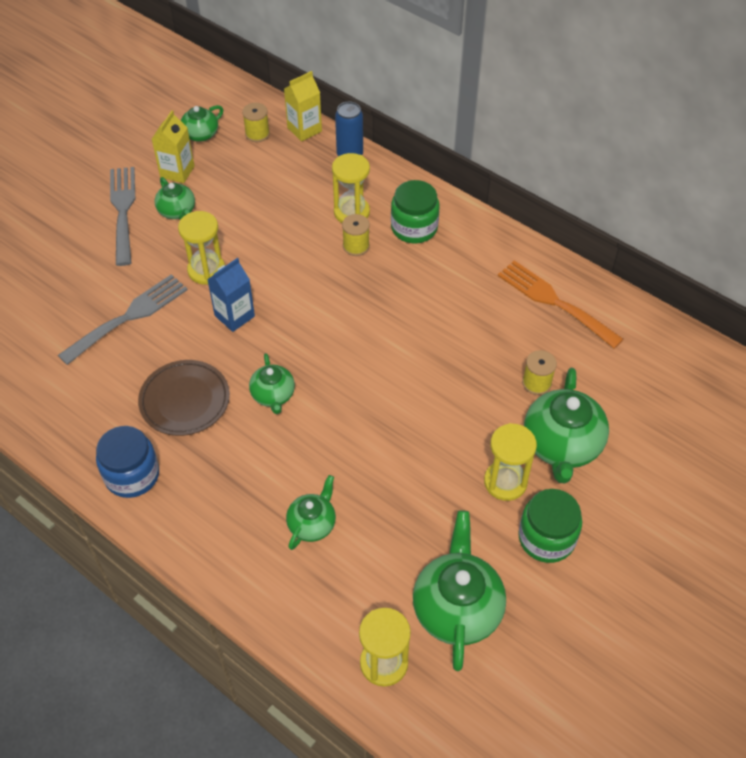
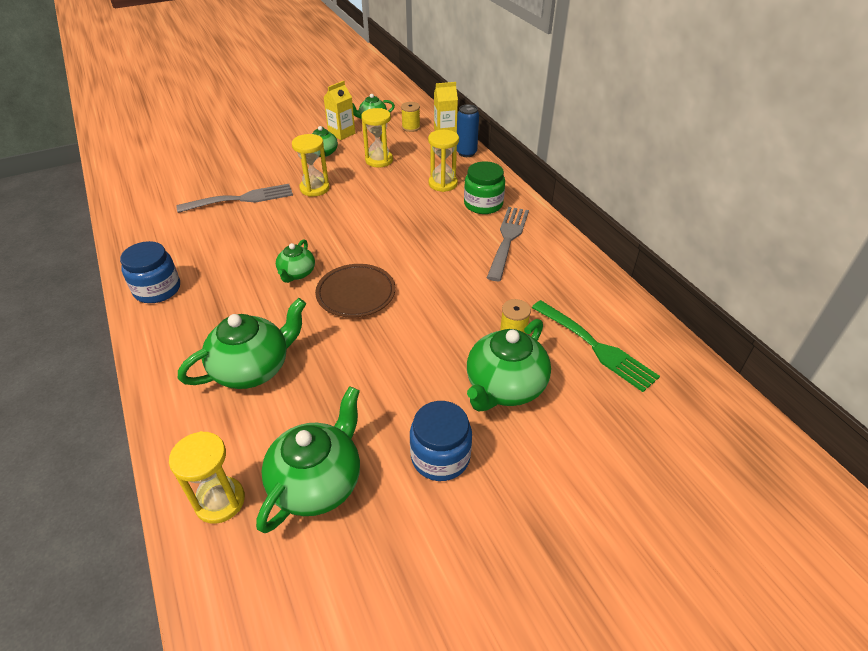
camera: 25 degrees right, 10 degrees down
(123, 210) = (289, 144): grey fork -> grey fork (508, 239)
(185, 401) = (233, 257): brown plate -> brown plate (356, 294)
(234, 316) = (311, 218): blue carton -> none
(312, 524) = (253, 368): green teapot -> green teapot, size x1.77
(356, 246) = (431, 203): yellow spool -> none
(505, 482) = (434, 397): yellow hourglass -> yellow hourglass (379, 160)
(546, 538) = (440, 457): green jar -> blue jar
(554, 302) = (566, 282): orange fork -> none
(619, 369) = (596, 347): none -> green fork

